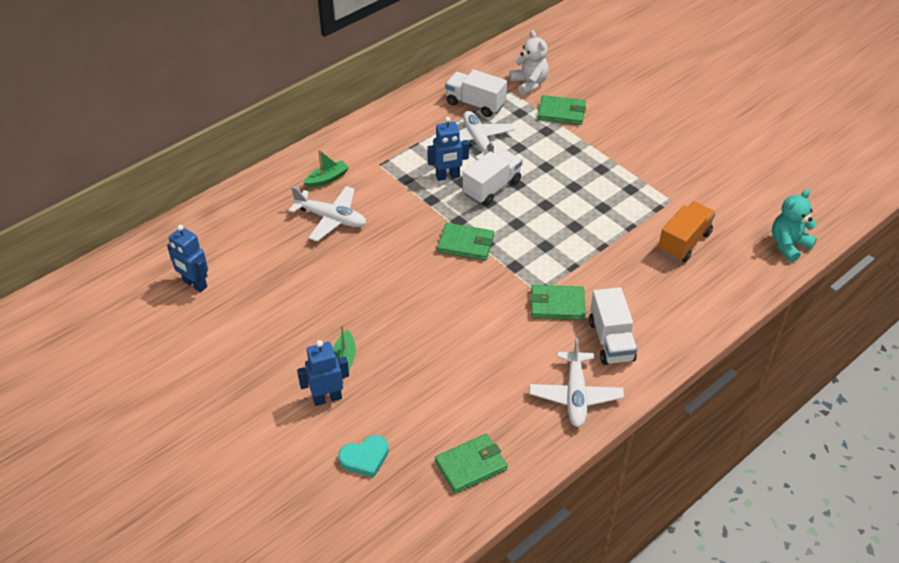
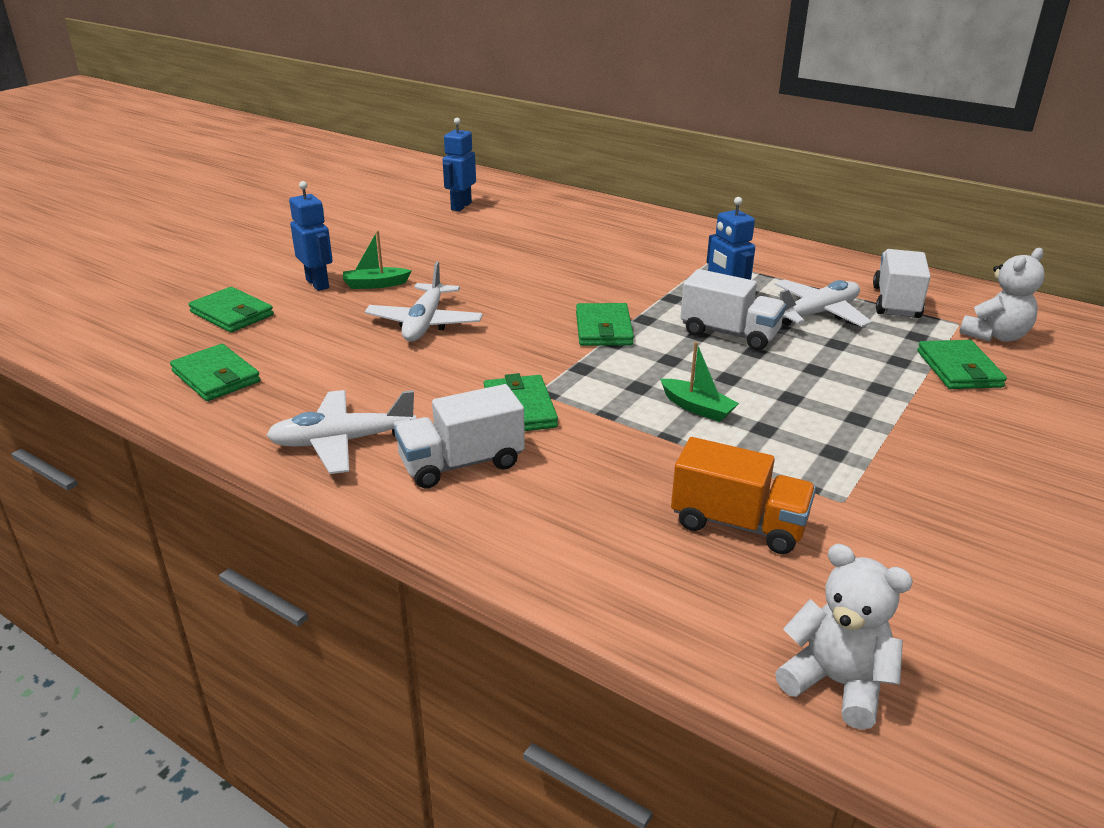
camera: 75 degrees right, 15 degrees down
(327, 179) = (660, 238): green boat -> green boat (697, 408)
(331, 218) = (595, 249): white plane -> white plane (425, 323)
(365, 458) = (232, 314): turquoise heart -> green wallet
(788, 245) = (836, 683): turquoise teddy bear -> white teddy bear

